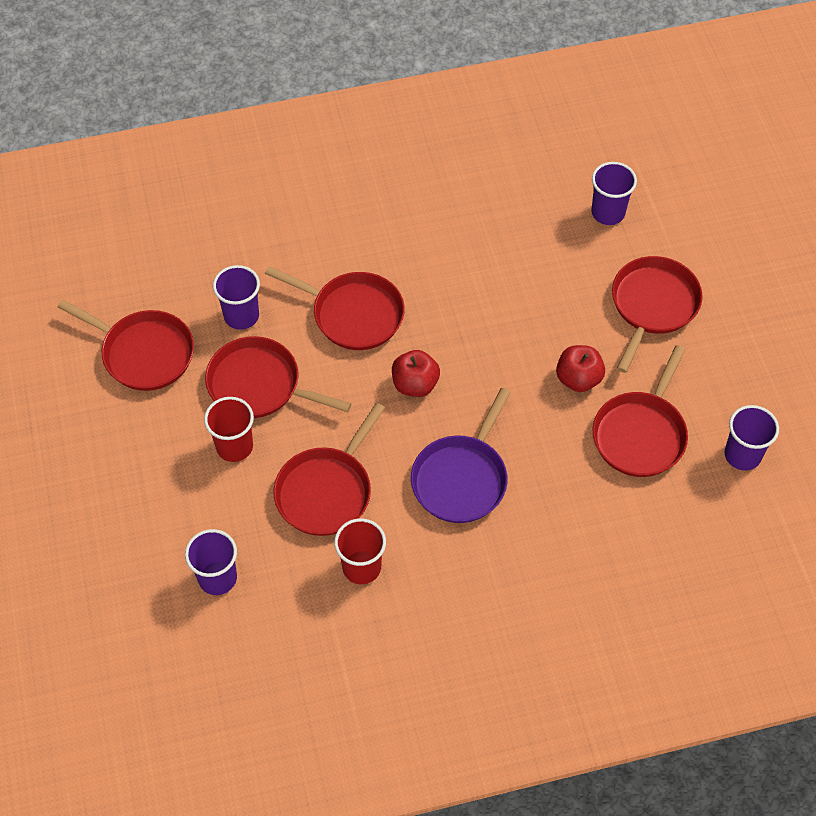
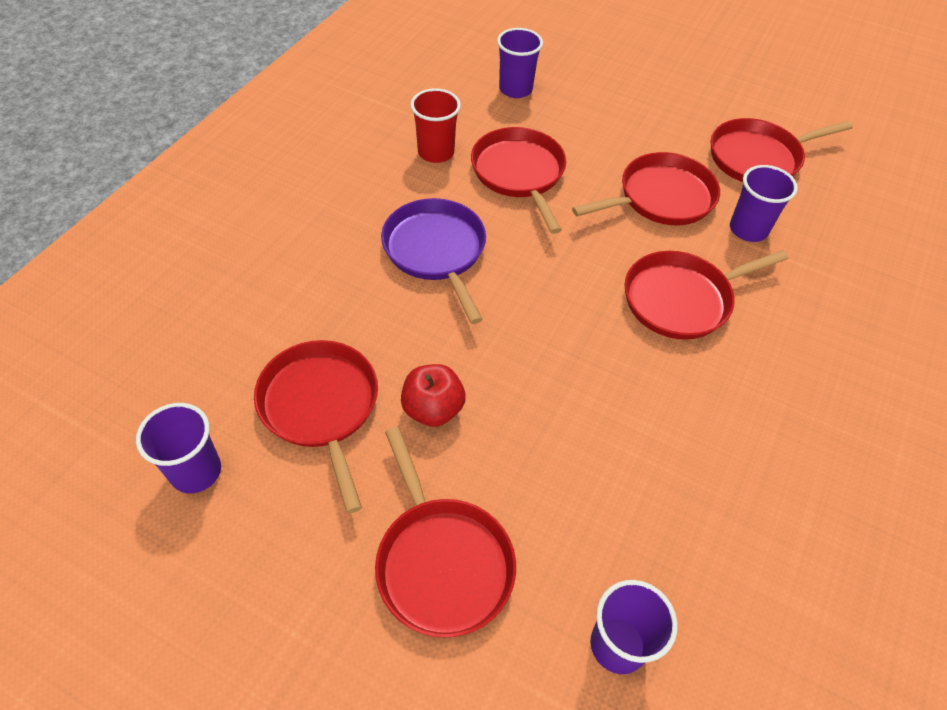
camera: 130 degrees right, 5 degrees down
(234, 446) = (615, 153): red cup -> none
(415, 384) = (560, 287): red apple -> none

